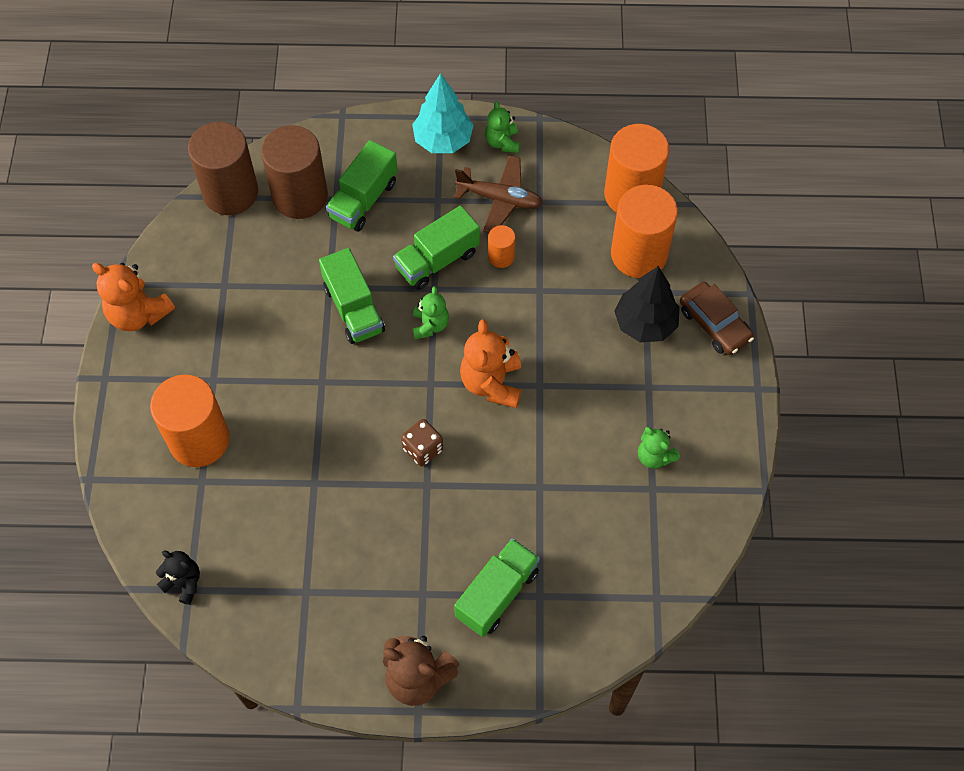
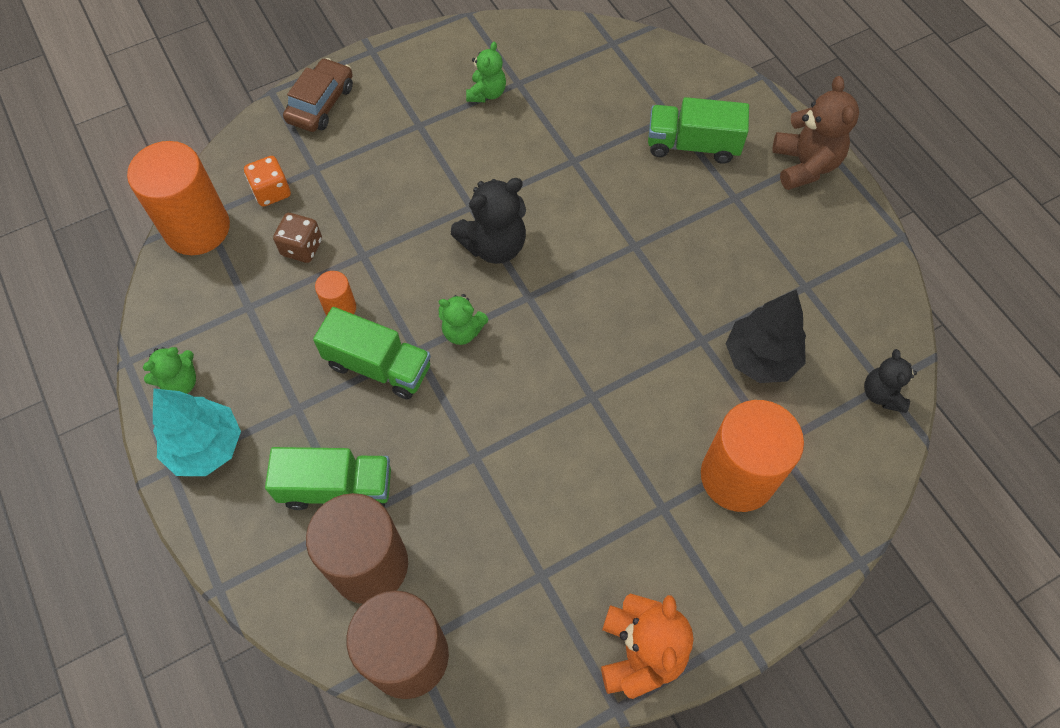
camera: 120 degrees left, 0 degrees up
(353, 309) = (487, 415): green truck -> none
(423, 449) = (602, 267): brown dice -> brown dice (302, 247)
(430, 325) = (462, 331): green teddy bear -> green teddy bear turned 135 degrees counterclockwise
(492, 383) = (494, 245): orange teddy bear -> black teddy bear
(500, 199) = (264, 346): brown plane -> none
(639, 254) = (271, 192): orange cylinder -> orange dice
(645, 324) = (351, 154): black tree -> black tree (760, 358)

